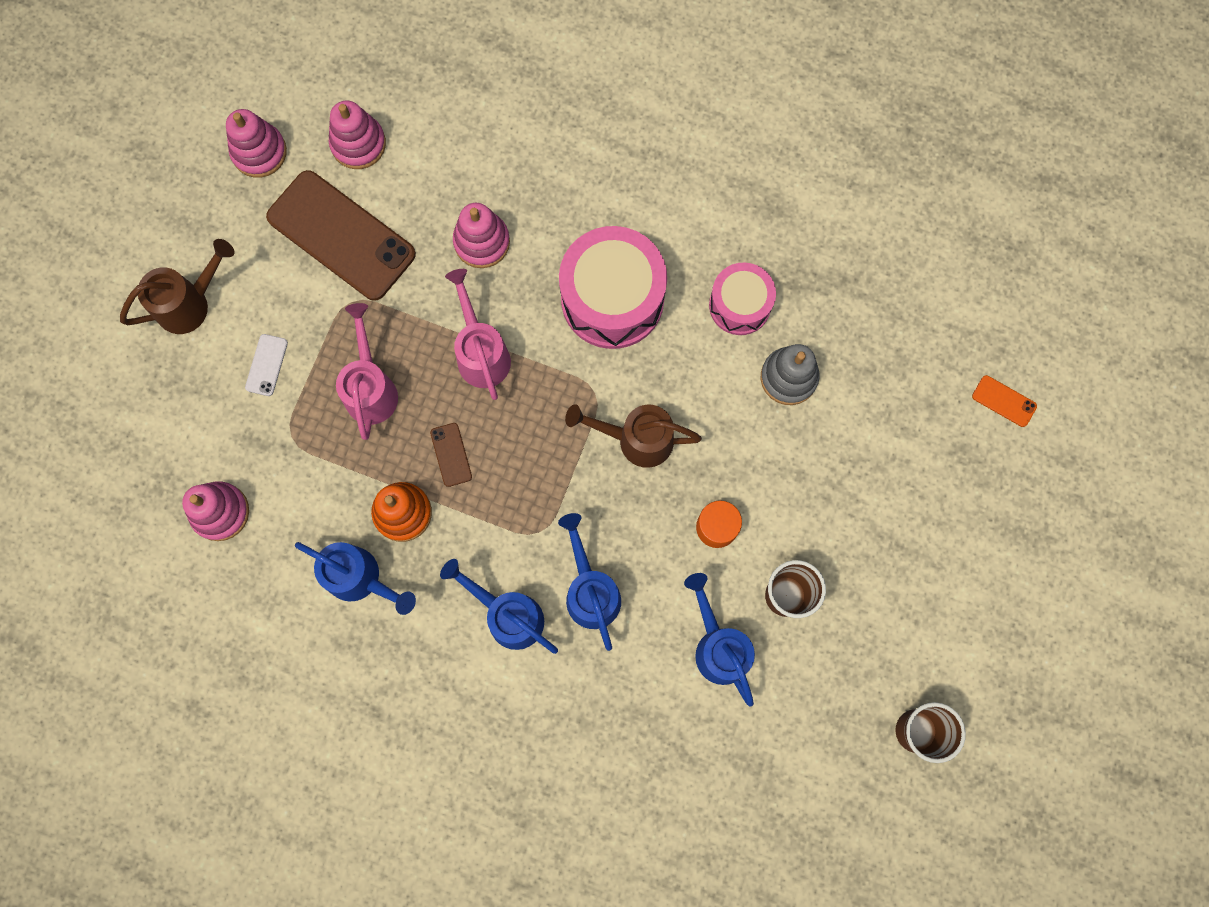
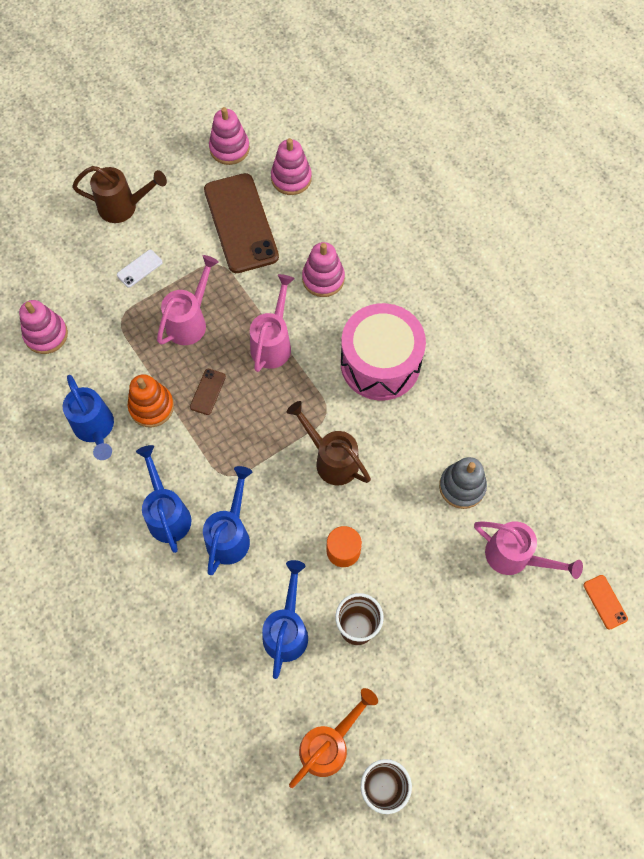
camera: 35 degrees right, 10 degrees down
(739, 305) = (461, 420): pink drum -> none
(839, 728) = (329, 744): none -> orange watering can
(889, 415) = (514, 557): none -> pink watering can

